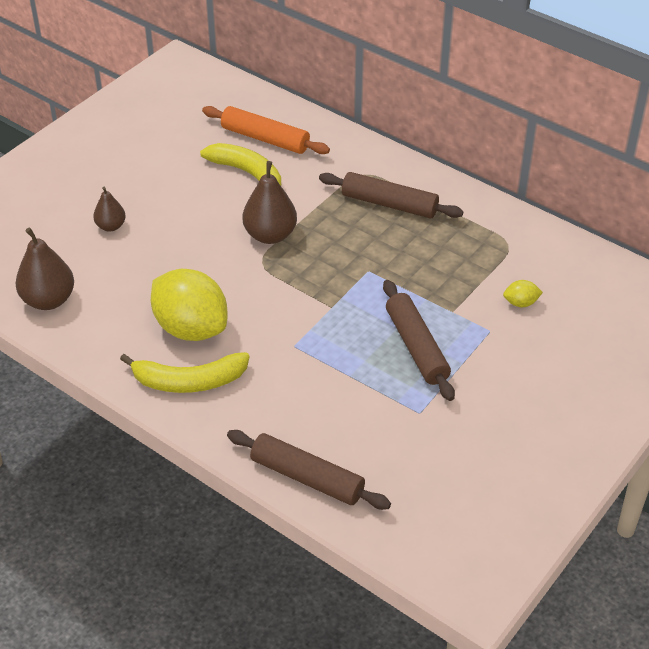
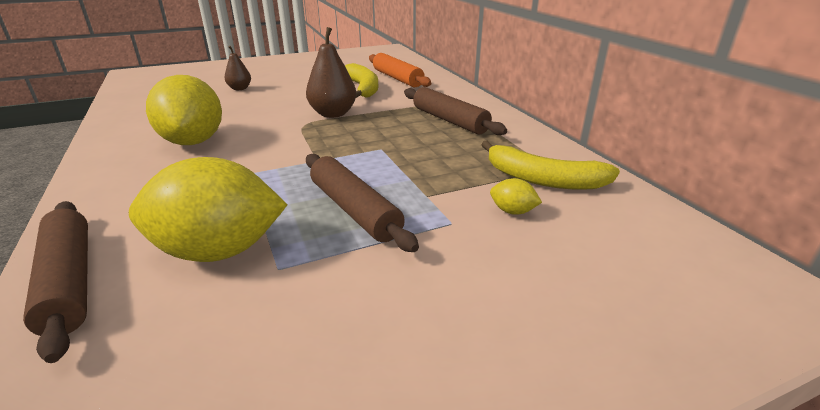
camera: 30 degrees right, 15 degrees down
(48, 300) = (141, 106): brown pear -> none
(189, 381) = (131, 169): yellow banana -> yellow banana (542, 179)
(368, 418) = (219, 251): none -> yellow lemon
(416, 347) = (354, 210): brown rolling pin -> brown rolling pin turned 45 degrees counterclockwise

